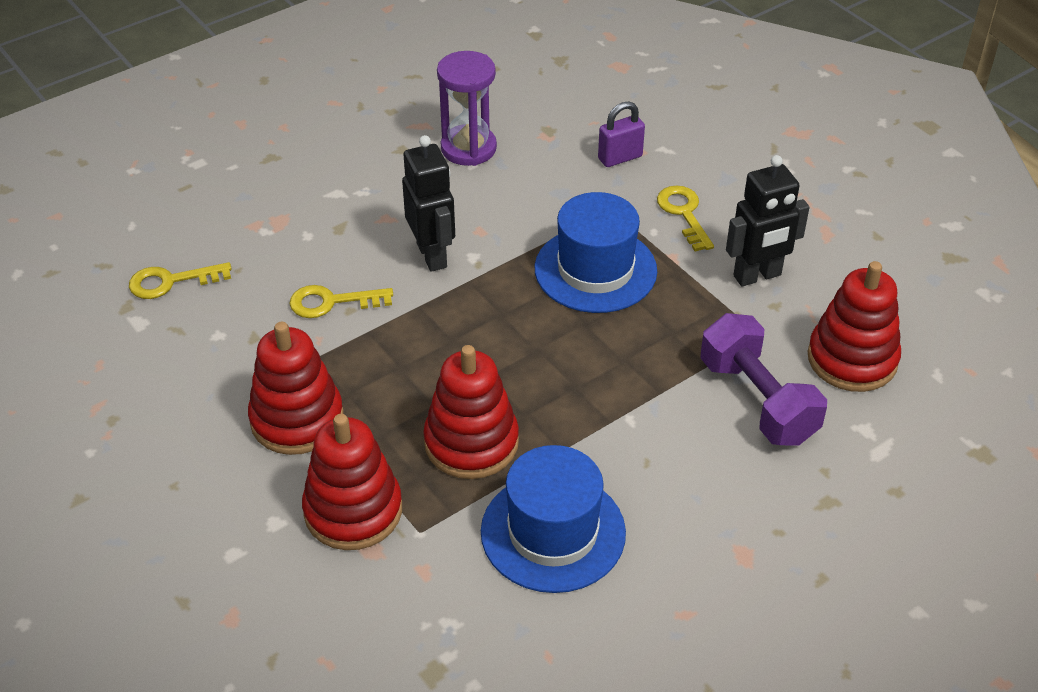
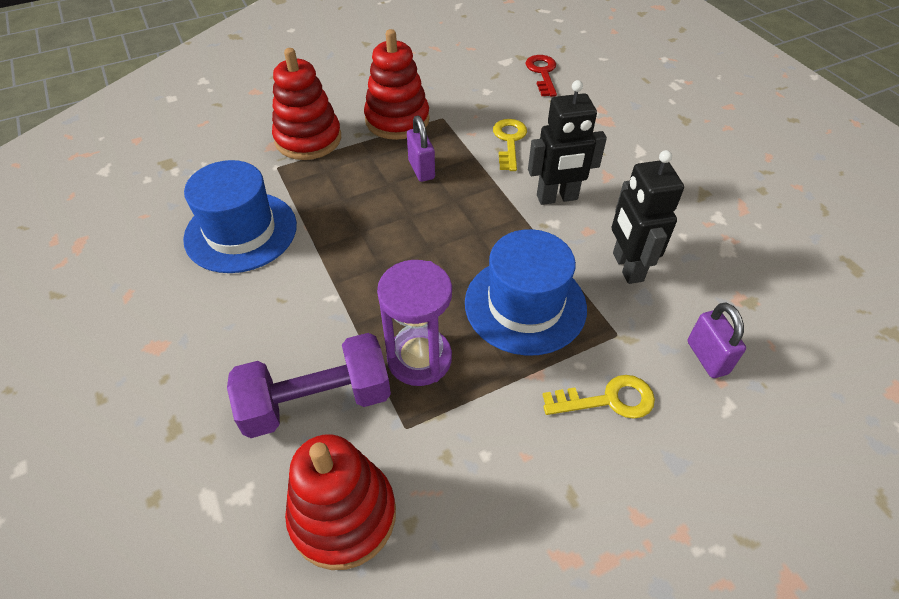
camera: 100 degrees right, 5 degrees up
(171, 282) = (542, 73): yellow key -> red key
(401, 377) = (421, 169): none -> purple padlock
(468, 148) = (710, 236): purple hourglass -> purple hourglass (419, 359)
(471, 443) = (344, 199): red stacking toy -> none
(757, 276) = (496, 450): black robot -> black robot (627, 267)

